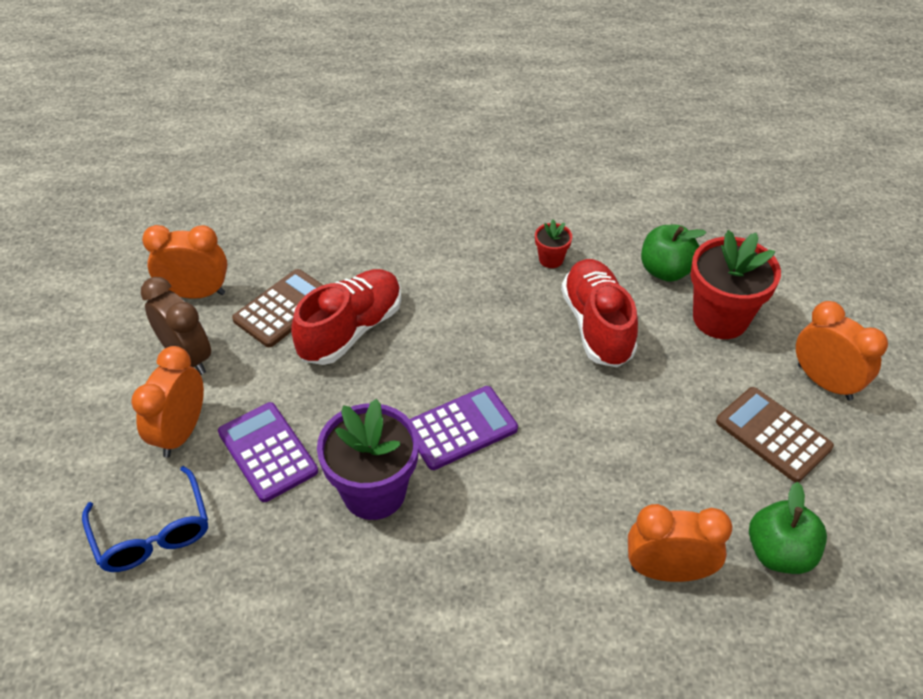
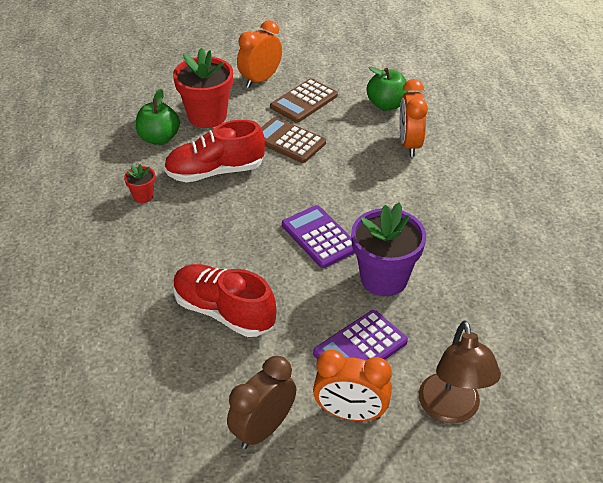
camera: 95 degrees left, 5 degrees down
(152, 532) = (451, 410): blue glasses -> brown lamp
(196, 293) = (177, 442): orange clock -> none
(284, 308) = (198, 364): brown calculator -> brown calculator (288, 141)

